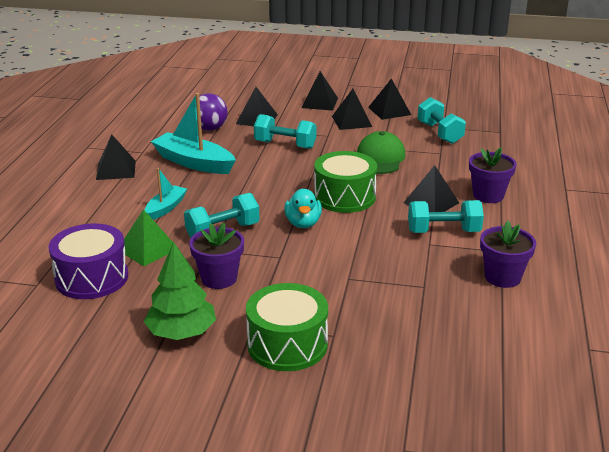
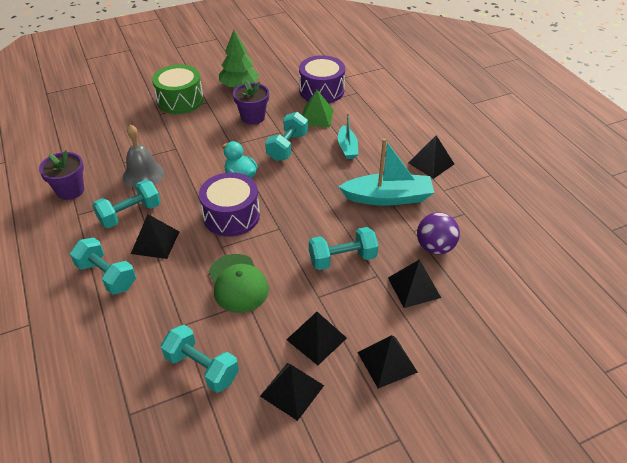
camera: 145 degrees right, 15 degrees up
(344, 197) = (231, 216): green drum -> purple drum
(407, 263) = (143, 174): none -> grey bell
(488, 195) = (107, 276): purple flower pot -> turquoise dumbbell

